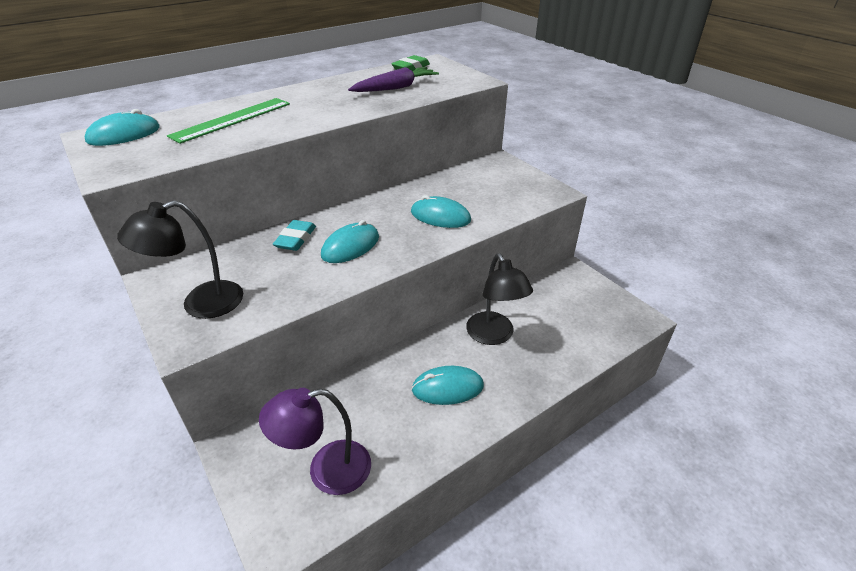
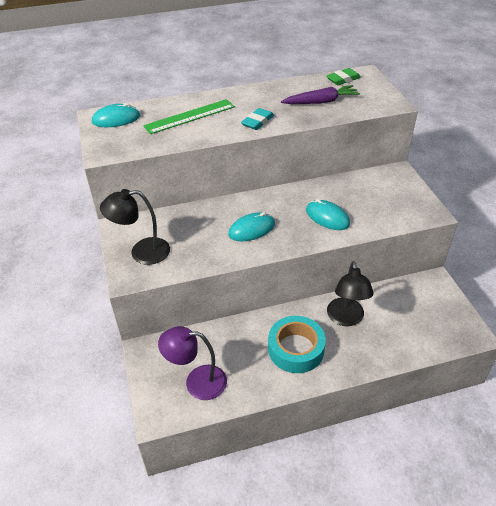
camera: 20 degrees right, 5 degrees up
(296, 239) = (215, 214): turquoise eraser -> turquoise eraser (257, 122)
(447, 388) = (296, 349): turquoise mouse -> turquoise tape

